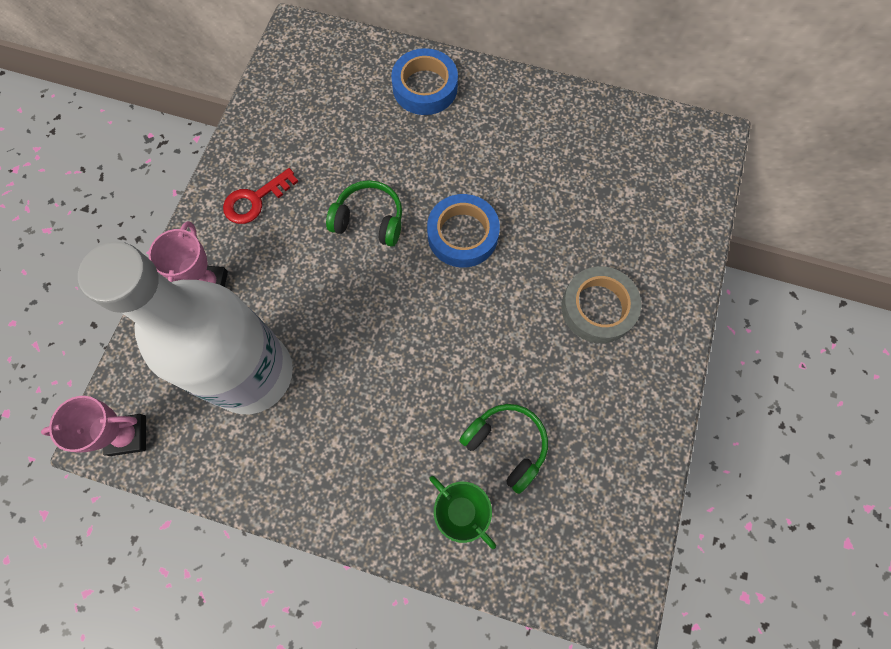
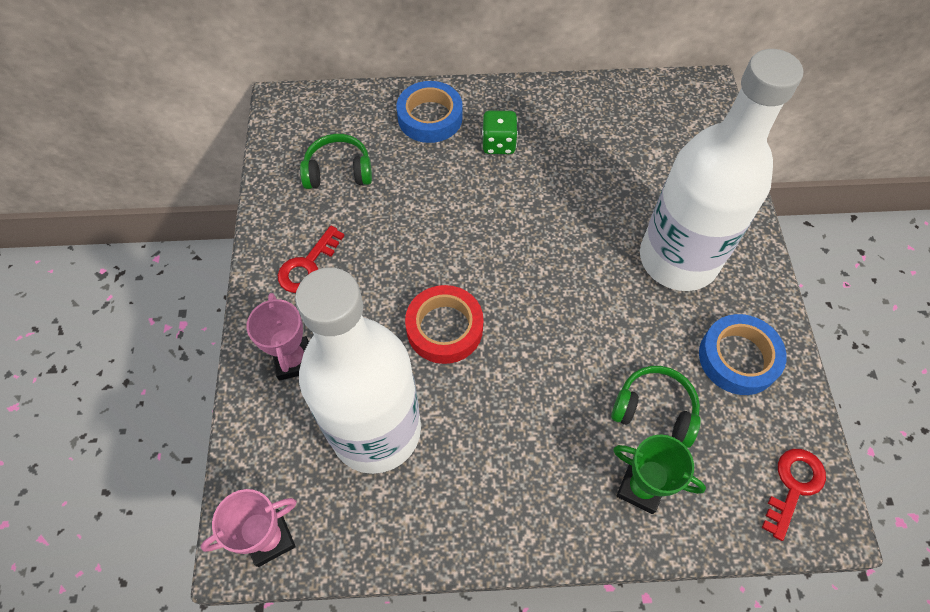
camera: 20 degrees left, 10 degrees down
(350, 300) = (444, 328): none -> red tape
(369, 220) = (430, 249): green headphones -> green headphones (338, 171)
(462, 235) = (525, 235): blue tape -> blue tape (738, 358)
(478, 135) = (498, 144): none -> green dice
(598, 308) = (678, 259): grey tape -> white bottle
(602, 564) = (793, 486): none -> red key

